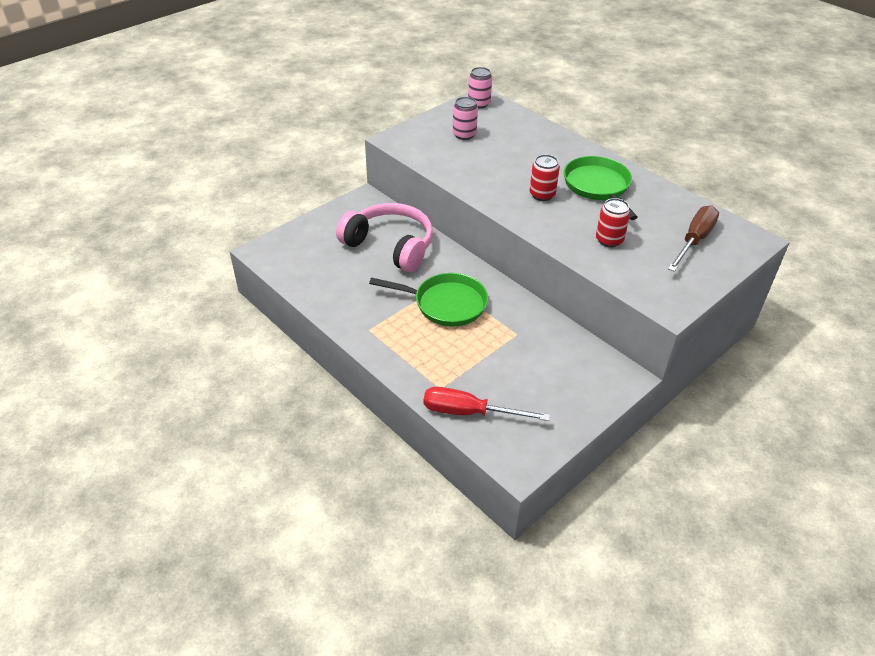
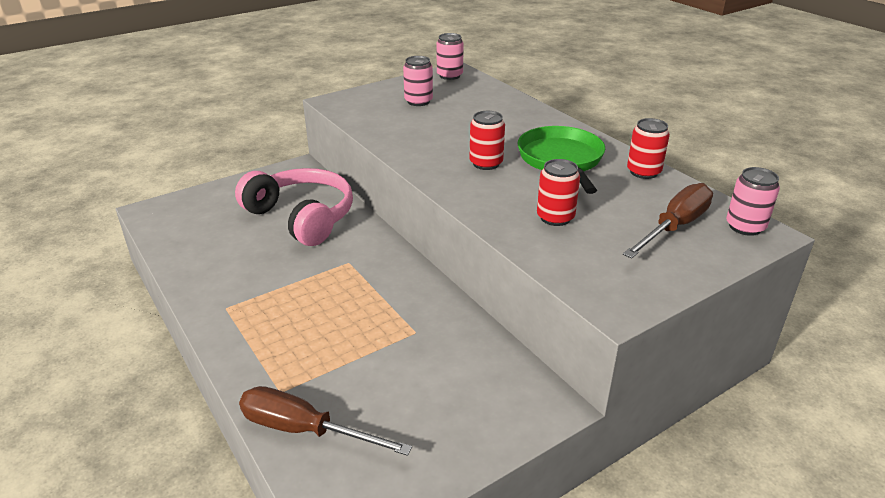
camera: 10 degrees right, 10 degrees down
(445, 304) = (337, 286): green pan -> none
(469, 412) = (305, 430): red screwdriver -> brown screwdriver
(662, 193) = (643, 172): none -> red can
(742, 236) = (745, 227): none -> pink can

